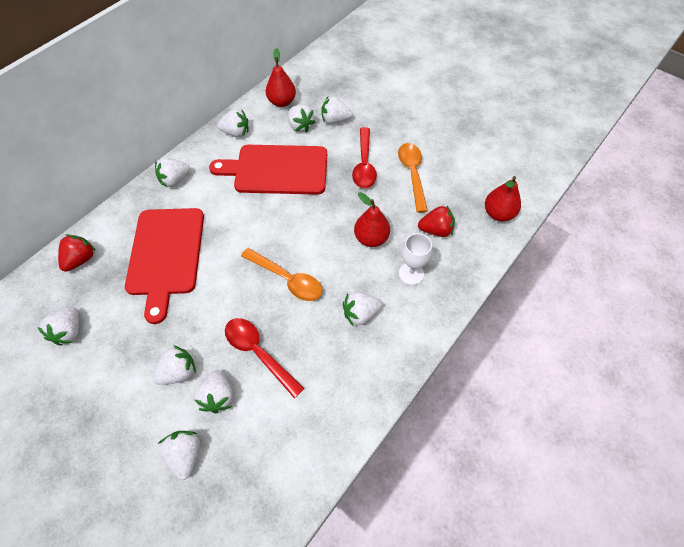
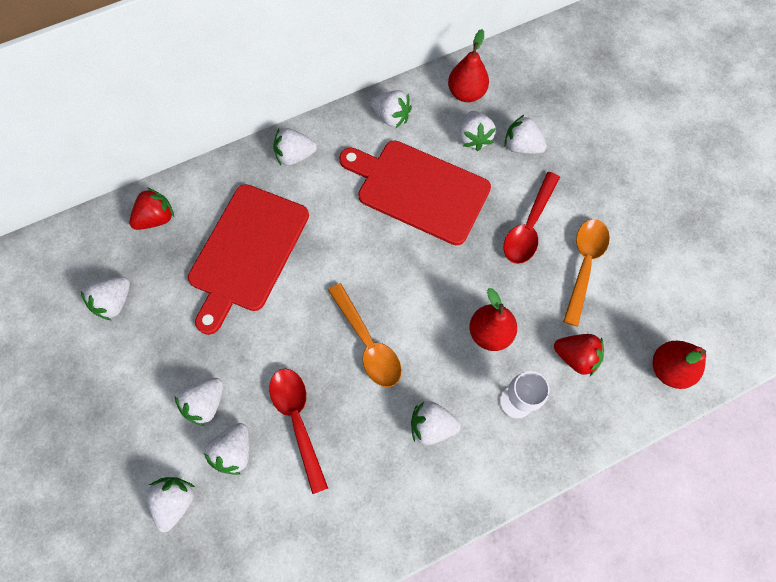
camera: 25 degrees right, 10 degrees up
(179, 372) = (206, 403): white strawberry -> white strawberry turned 135 degrees clockwise

